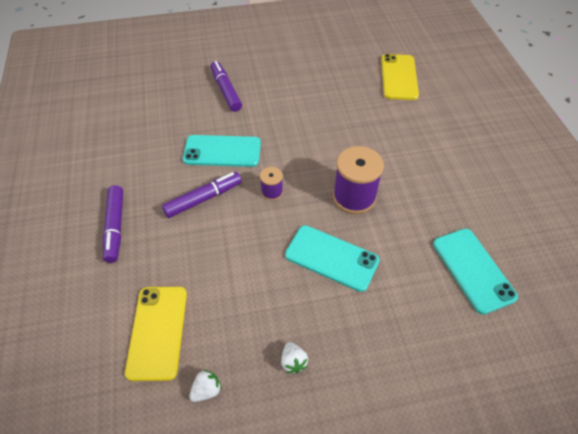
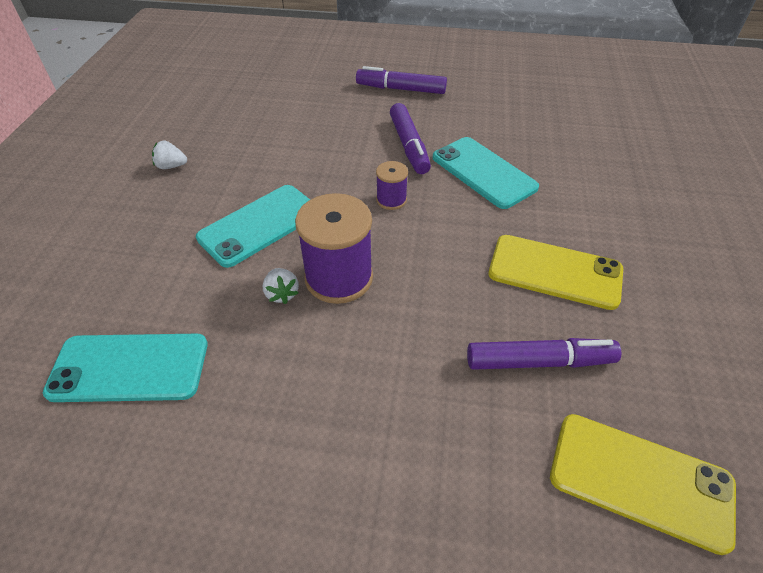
camera: 110 degrees right, 5 degrees down
(157, 332) = (269, 99): yellow phone -> yellow phone (555, 272)
(206, 390) = (195, 116): white strawberry -> white strawberry (282, 294)
(222, 151) = (483, 172): turquoise phone -> turquoise phone turned 60 degrees counterclockwise
(226, 90) = (617, 198): purple marker -> purple marker (539, 361)

